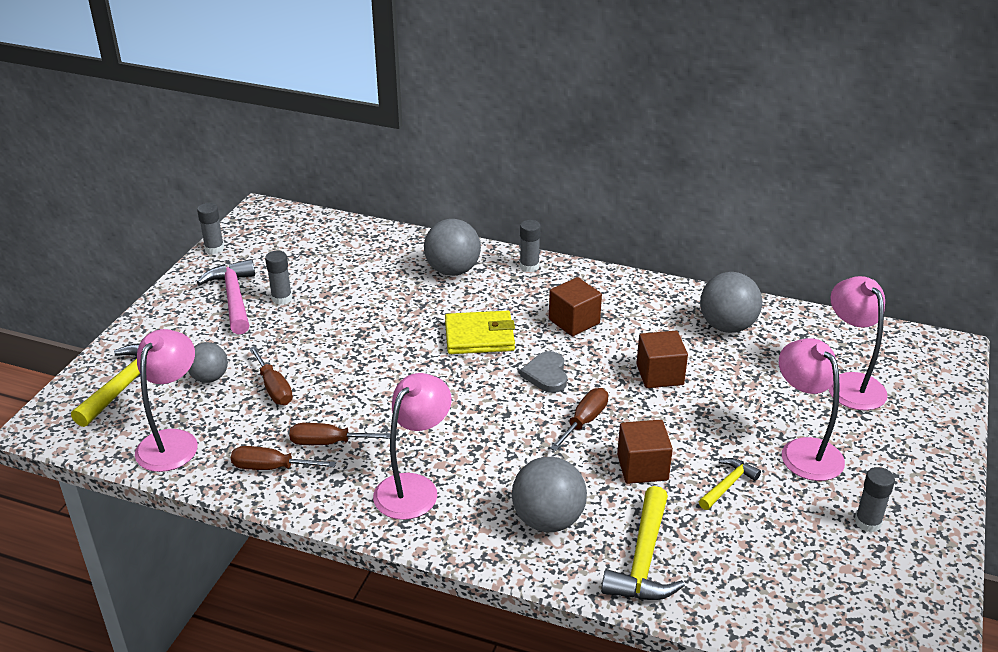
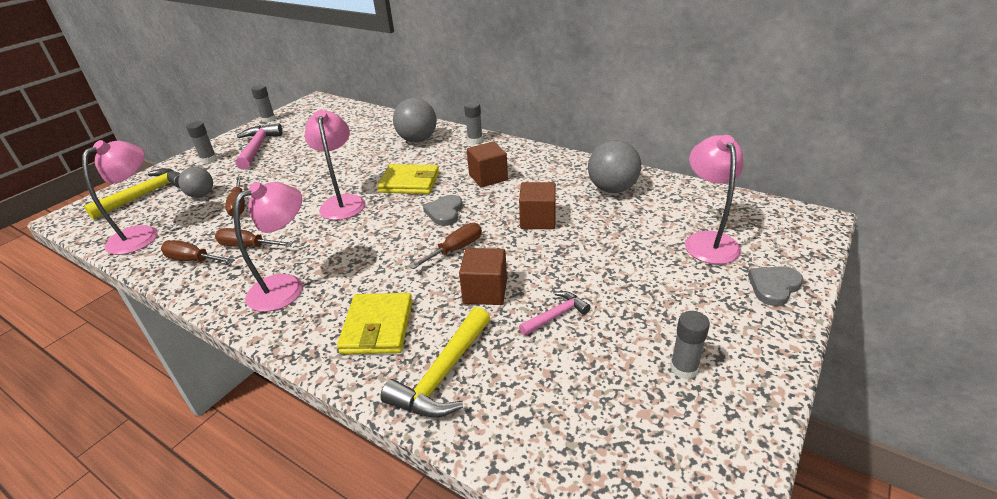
camera: 15 degrees right, 0 degrees up
(281, 298) = (288, 150): grey glue stick -> grey glue stick (208, 159)
(548, 520) = (377, 327): grey ball -> yellow wallet
(727, 485) = (556, 315): yellow hammer -> pink hammer
(804, 450) = (642, 293): pink lamp -> pink lamp (343, 202)
(927, 429) = (774, 287): none -> grey heart

